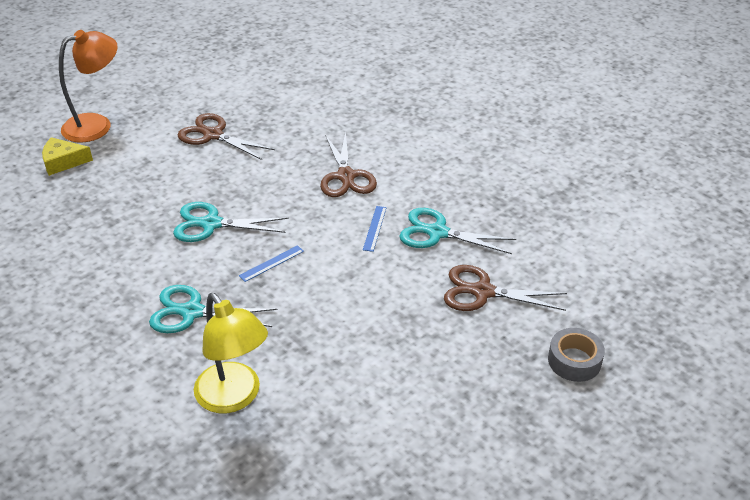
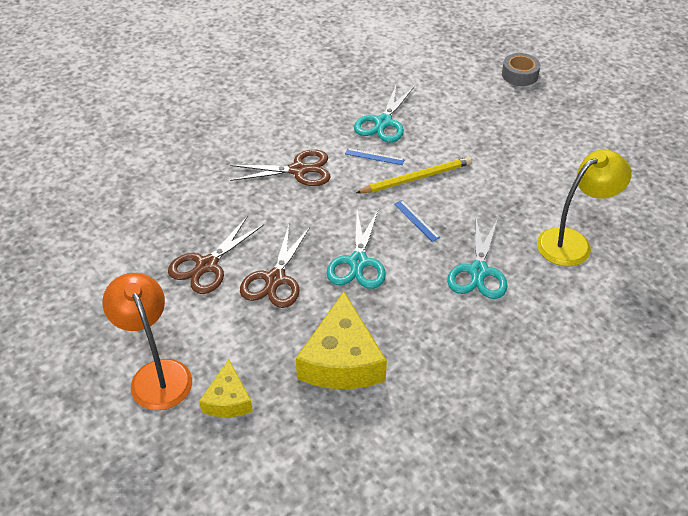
camera: 85 degrees left, 5 degrees up
(91, 220) = (341, 360): none -> yellow cheese
(341, 262) = (416, 178): none -> yellow pencil
(482, 292) = (453, 106): brown scissors -> brown scissors (275, 279)

